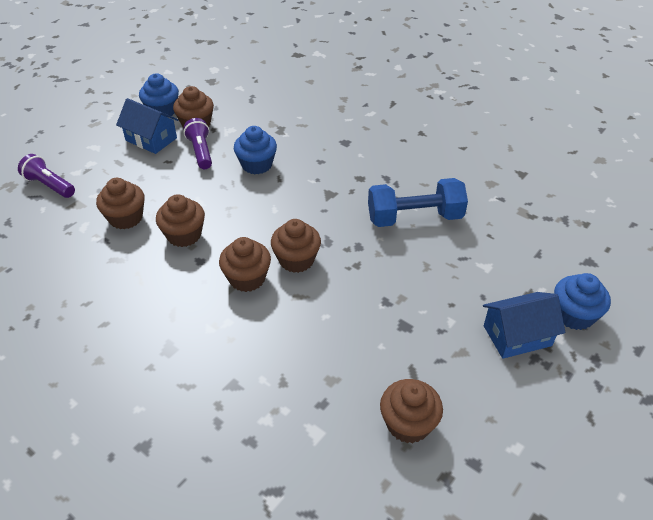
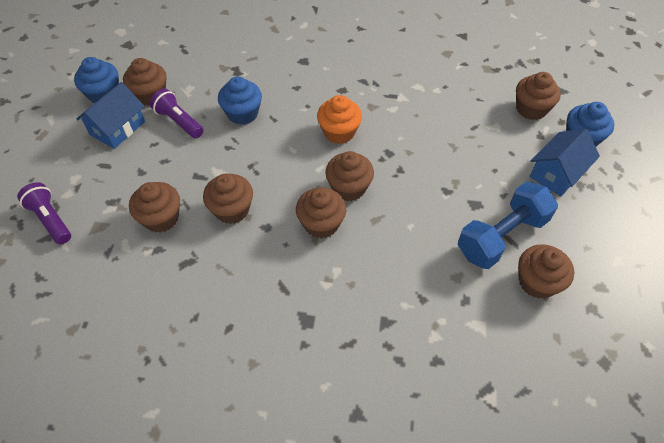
camera: 30 degrees left, 10 degrees up
(49, 185) = (51, 220): purple flashlight -> purple flashlight turned 45 degrees clockwise
(151, 139) = (117, 128): blue house -> blue house turned 60 degrees counterclockwise
(327, 211) = (339, 132): none -> orange cupcake
(414, 218) = (413, 108): blue dumbbell -> blue dumbbell (501, 236)
(539, 265) = (531, 109): none -> brown cupcake

